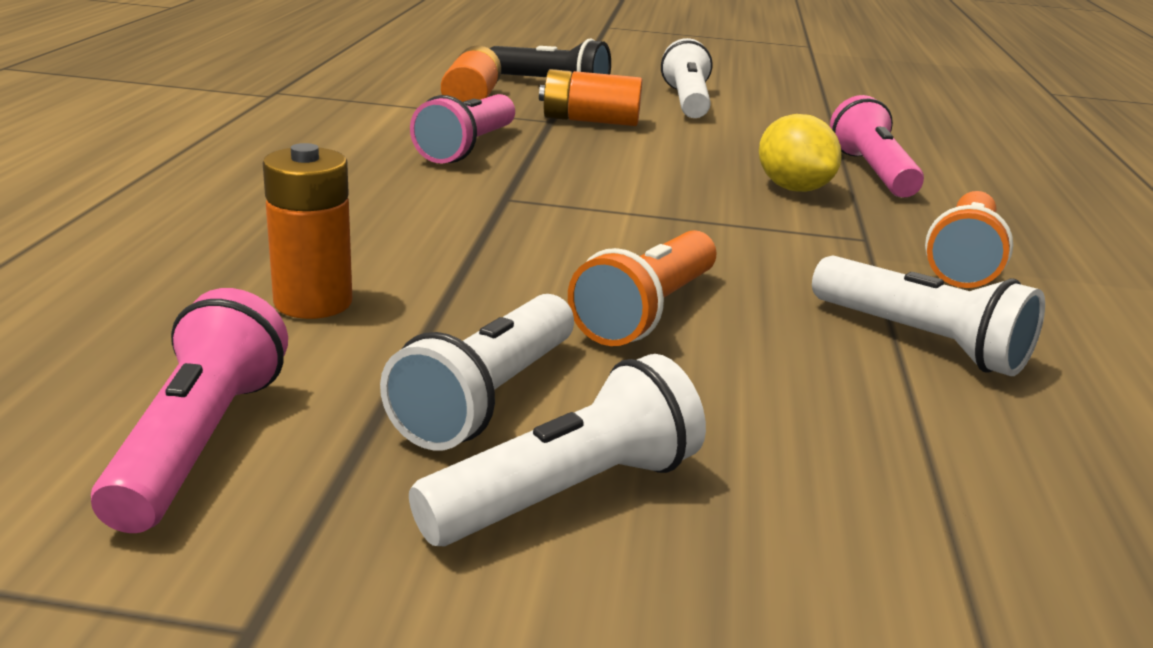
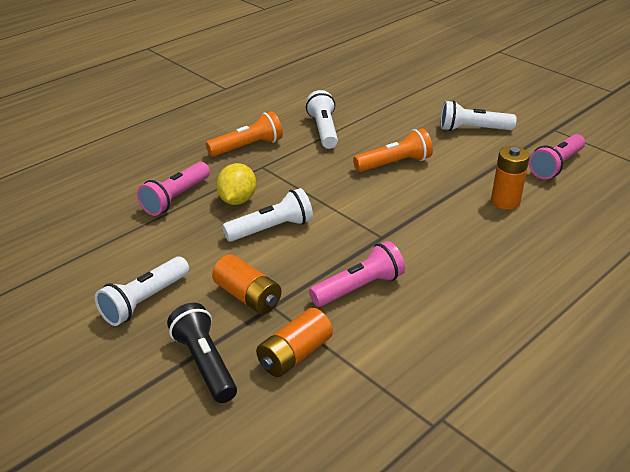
camera: 140 degrees left, 10 degrees up
(487, 398) = (472, 154): white flashlight -> white flashlight (271, 229)

